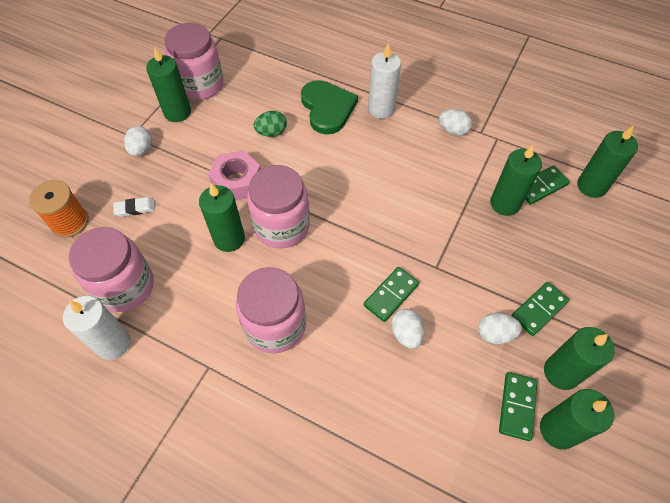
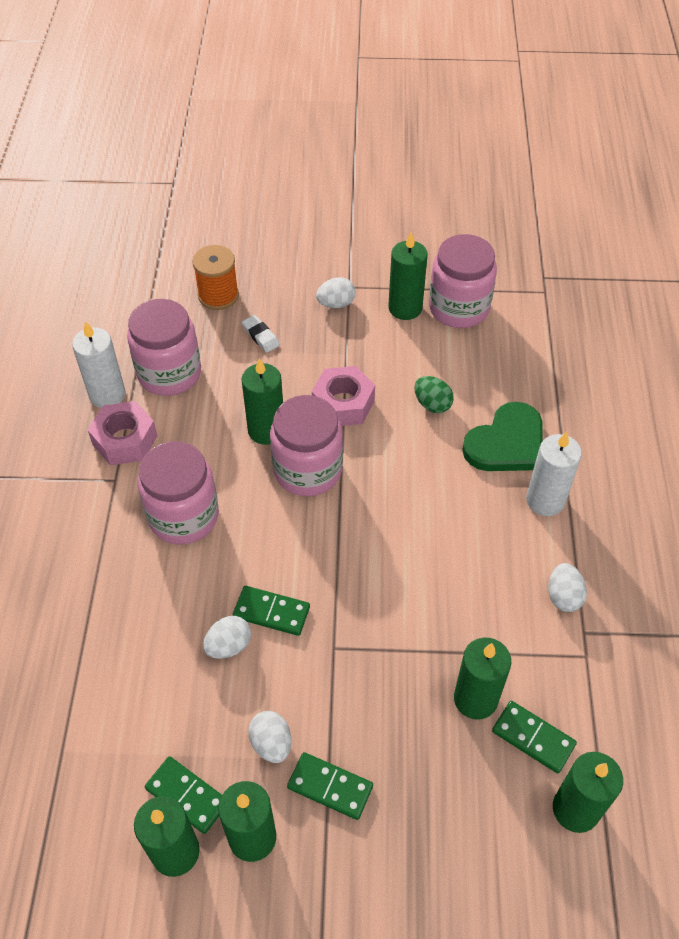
camera: 65 degrees right, 5 degrees down
(172, 345) = (125, 440): none -> pink nut
(517, 406) = (187, 796): green domino -> green domino turned 45 degrees clockwise

